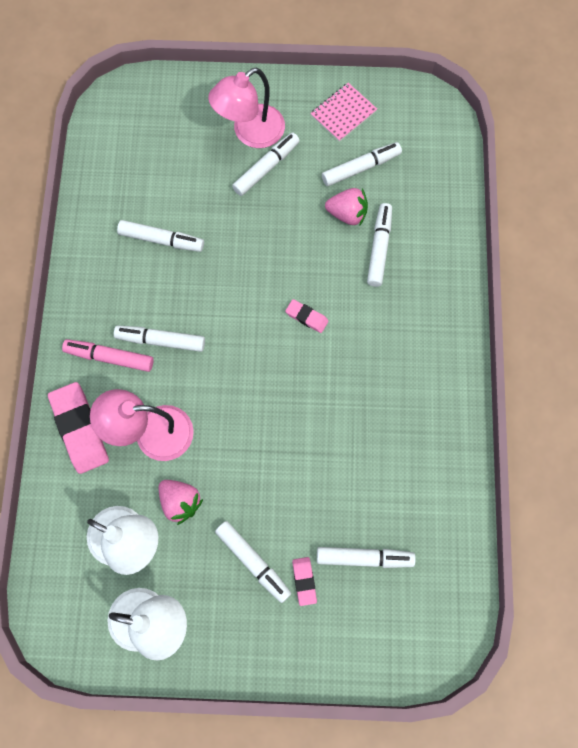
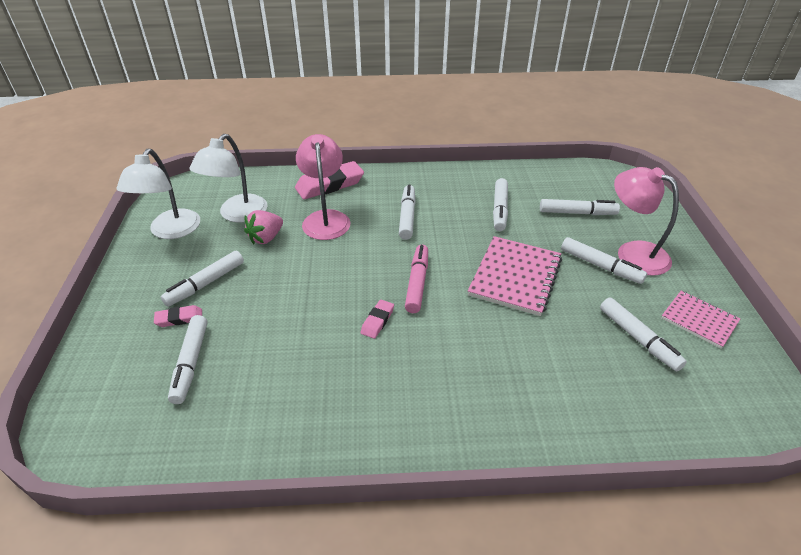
camera: 85 degrees right, 30 degrees down
(110, 357) = (389, 193): pink marker -> pink marker (417, 283)
(274, 248) = (515, 277): none -> pink notebook
(306, 317) = (447, 304): pink eraser -> pink eraser (377, 321)
(347, 214) = (575, 330): pink strawberry -> none
(379, 248) = (543, 359): white marker -> white marker (577, 213)

